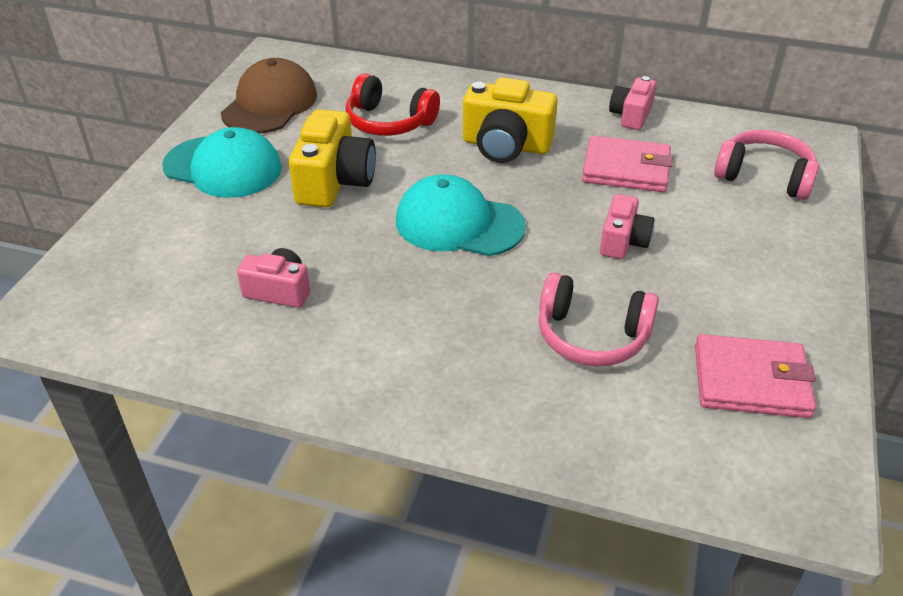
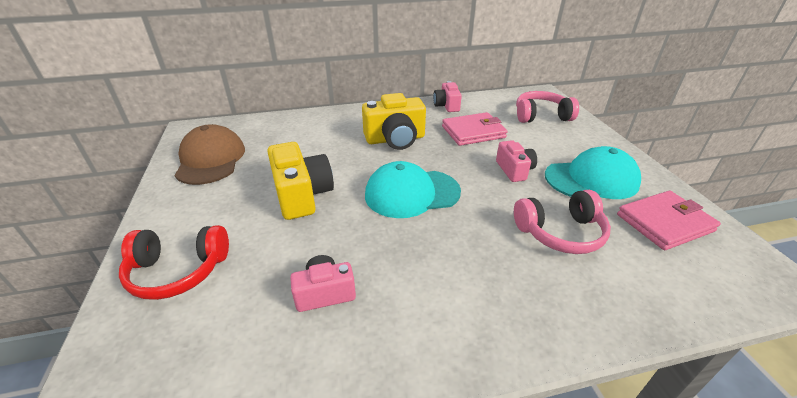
camera: 30 degrees left, 5 degrees down
(223, 167) = (203, 214): turquoise cap -> turquoise cap (591, 179)
(389, 122) = (309, 147): red headphones -> red headphones (178, 271)

